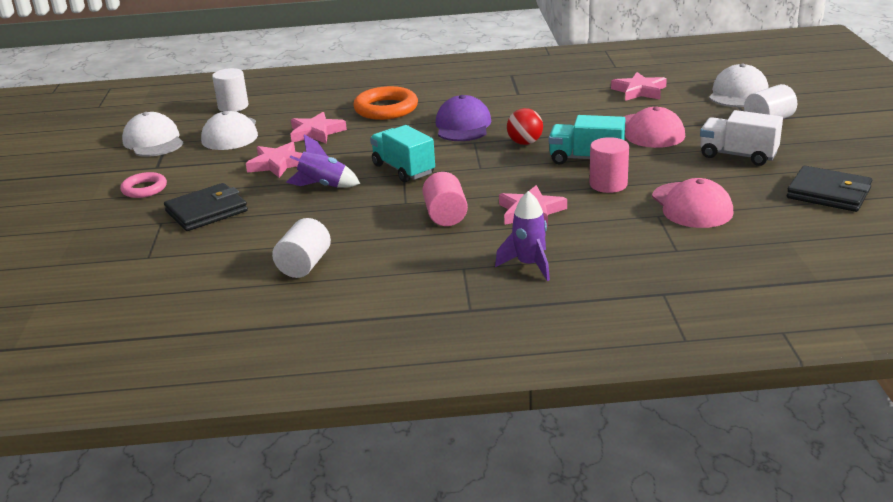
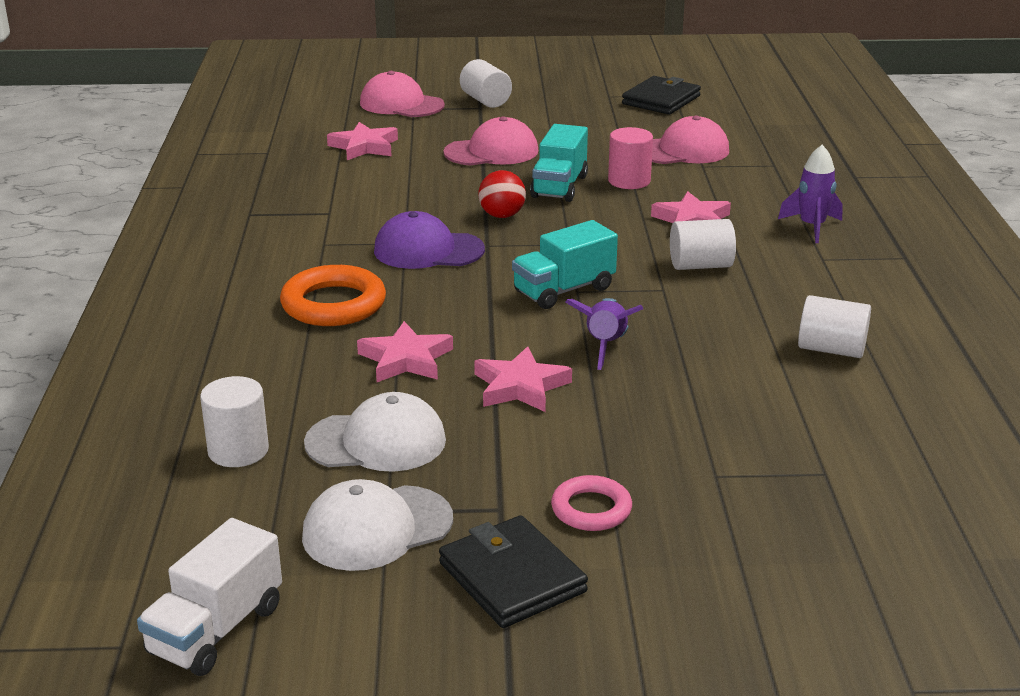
camera: 90 degrees left, 0 degrees up
(206, 211) = (680, 436): black wallet -> black wallet (512, 577)
(445, 216) = (700, 265): pink cylinder -> white cylinder
(738, 93) = (401, 104): white cap -> pink cap
(738, 155) = (570, 122): white truck -> white truck (216, 630)

